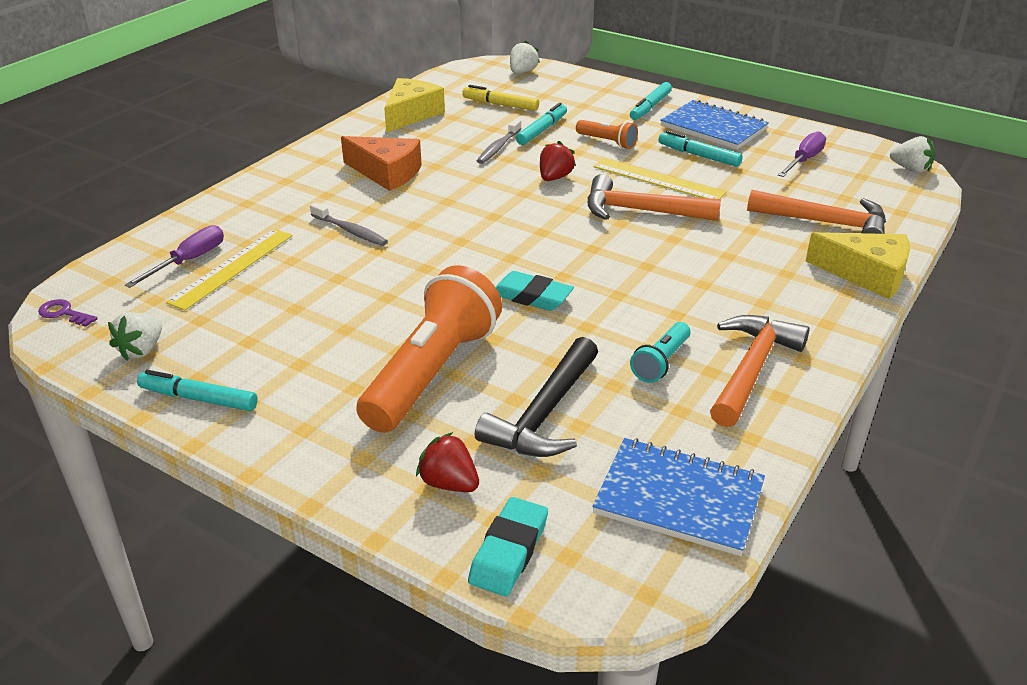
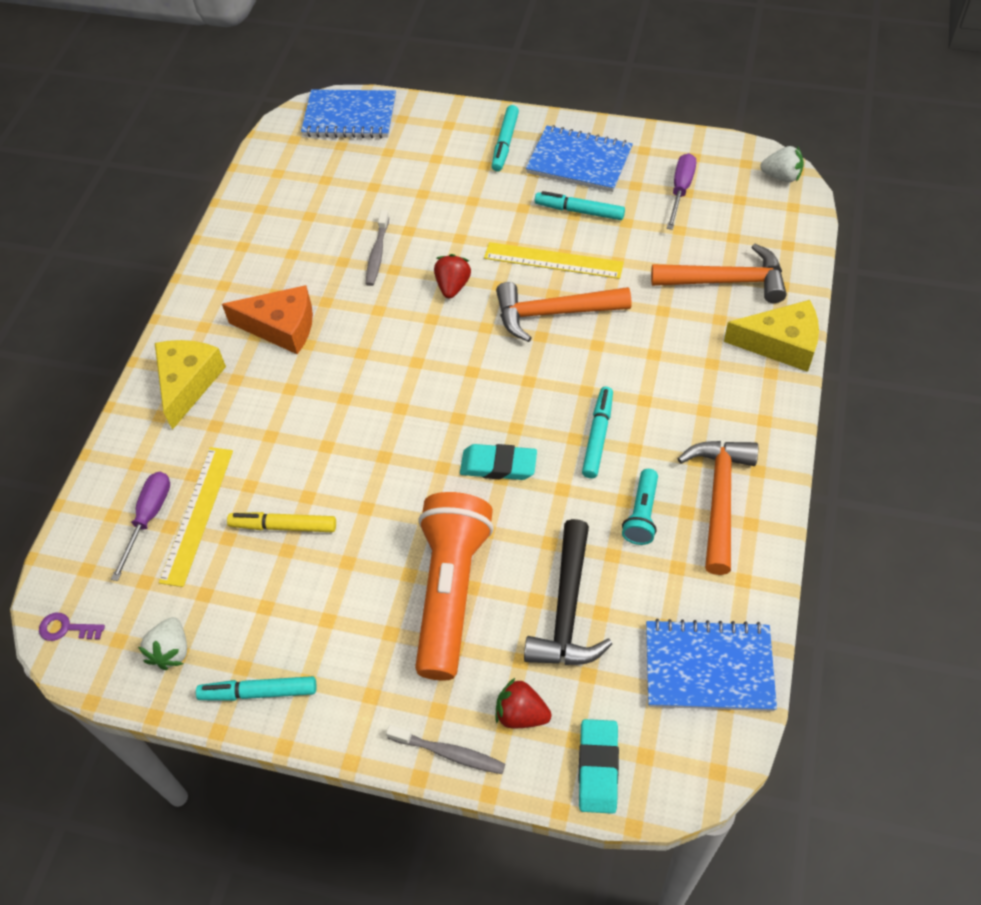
camera: 15 degrees left, 20 degrees up
(350, 231) = (287, 426): grey toothbrush -> grey toothbrush (449, 753)
(411, 114) = (263, 223): yellow cheese -> yellow cheese (188, 383)
(500, 104) = (350, 181): yellow marker -> yellow marker (283, 526)
(522, 72) = (350, 117): white strawberry -> blue notebook
(542, 130) = (410, 213): turquoise marker -> turquoise marker (598, 436)
(607, 142) = (483, 214): orange flashlight -> none

